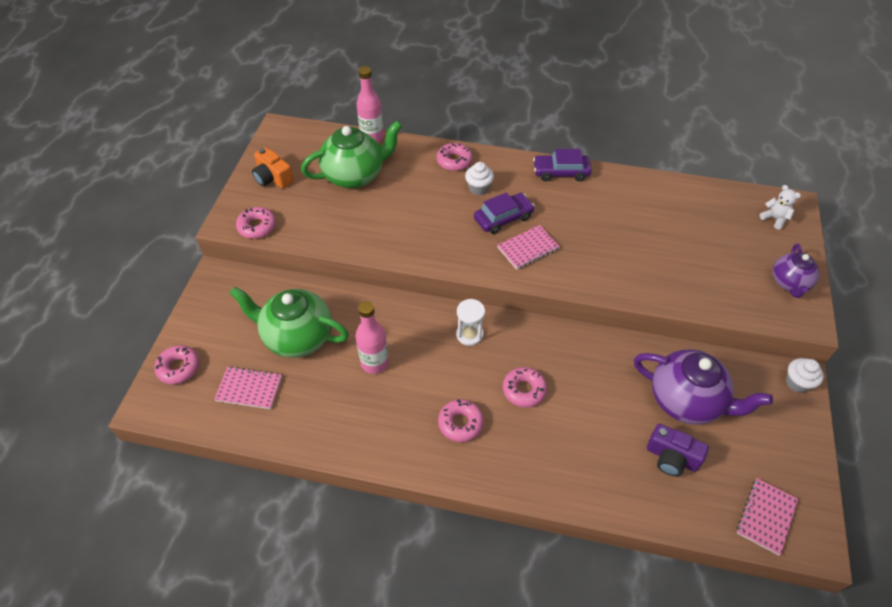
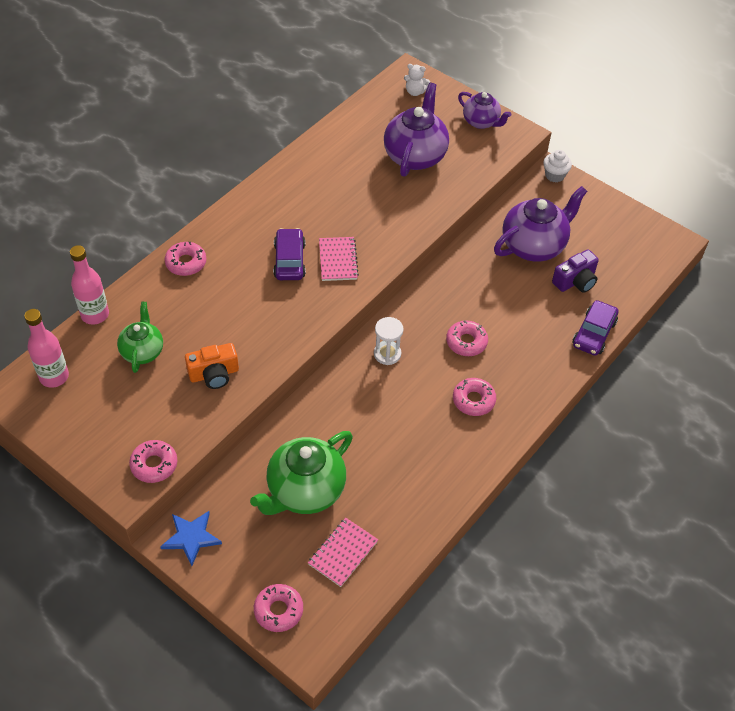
camera: 65 degrees left, 0 degrees up
(223, 285) = (191, 537): none -> blue star
(273, 178) = (88, 426): orange camera -> orange camera (214, 374)
(355, 175) = (142, 351): green teapot -> green teapot, size x0.60
(375, 363) = (374, 438): pink bottle -> pink bottle (54, 377)
(478, 188) = (237, 261): white cupcake -> none
(561, 172) = (263, 193): purple car -> purple car (594, 333)
(695, 251) = (415, 156): none -> purple teapot
(766, 516) = (645, 255): pink notebook -> none
(774, 219) = (415, 92): white teddy bear -> white teddy bear turned 150 degrees counterclockwise

